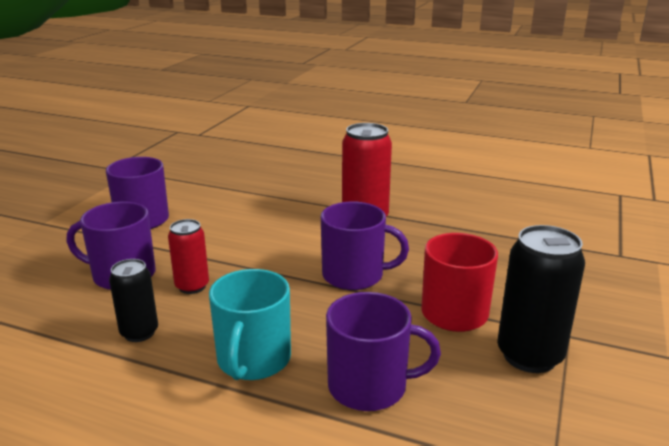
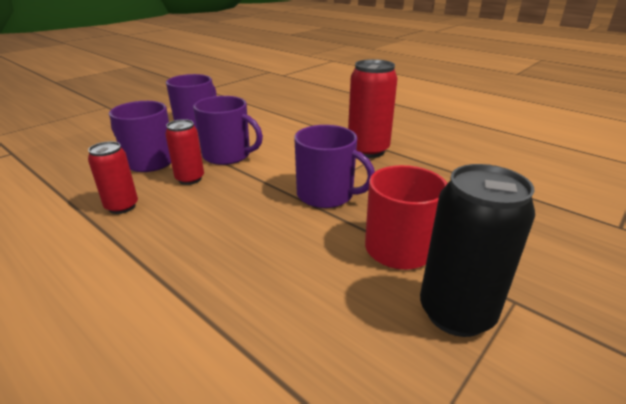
camera: 20 degrees right, 5 degrees up
(139, 332) = (122, 206): black can -> red can
(253, 360) = (186, 250): turquoise mug -> none
(370, 386) = (268, 301): purple mug -> purple mug (228, 155)

